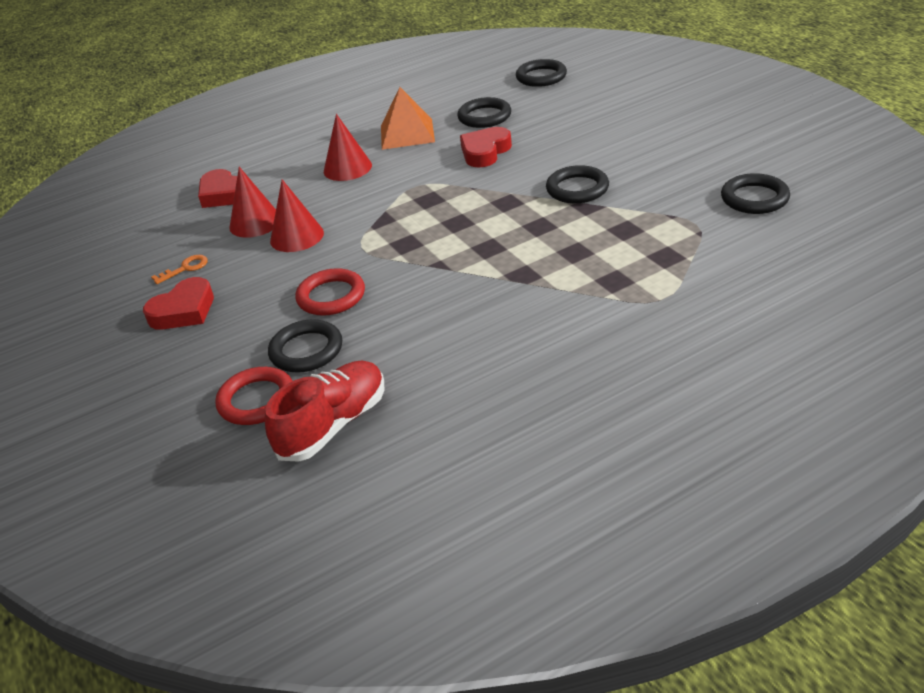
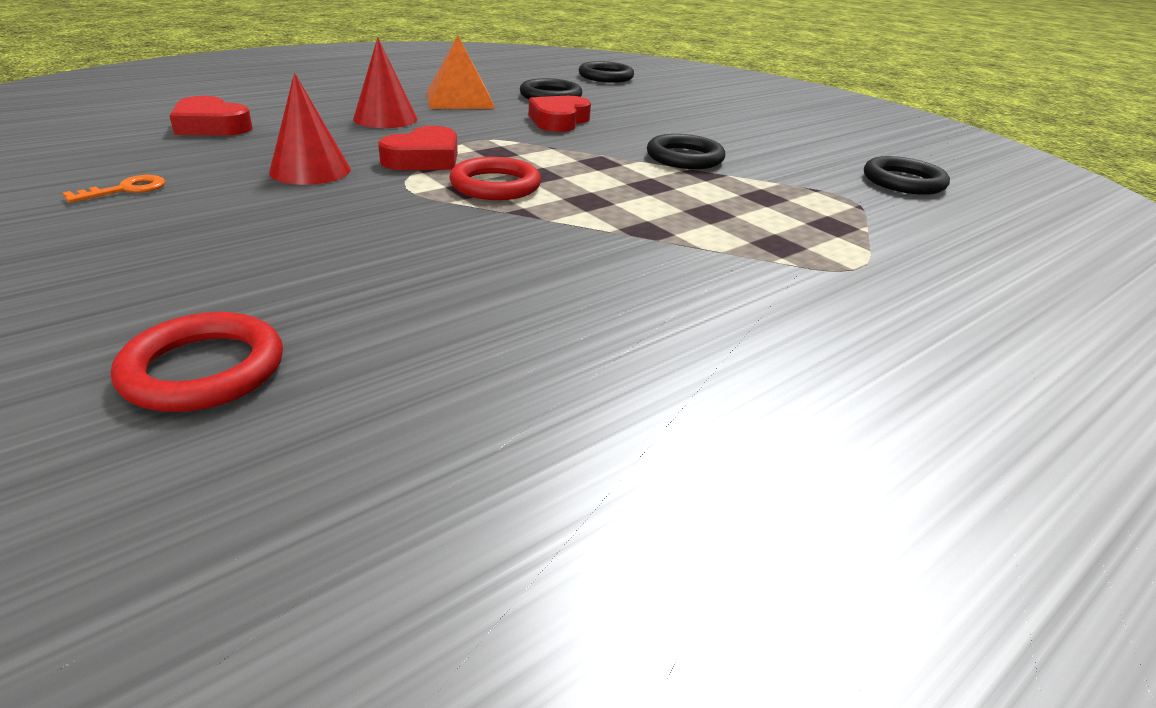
camera: 15 degrees left, 5 degrees down
(184, 311) = (103, 237): red heart -> red heart (424, 159)
(255, 223) = (250, 153): red cone -> none
(306, 350) = (312, 299): black ring -> none
(331, 296) = (359, 235): red ring -> red ring (495, 185)
(334, 425) = (357, 418): red shoe -> none

